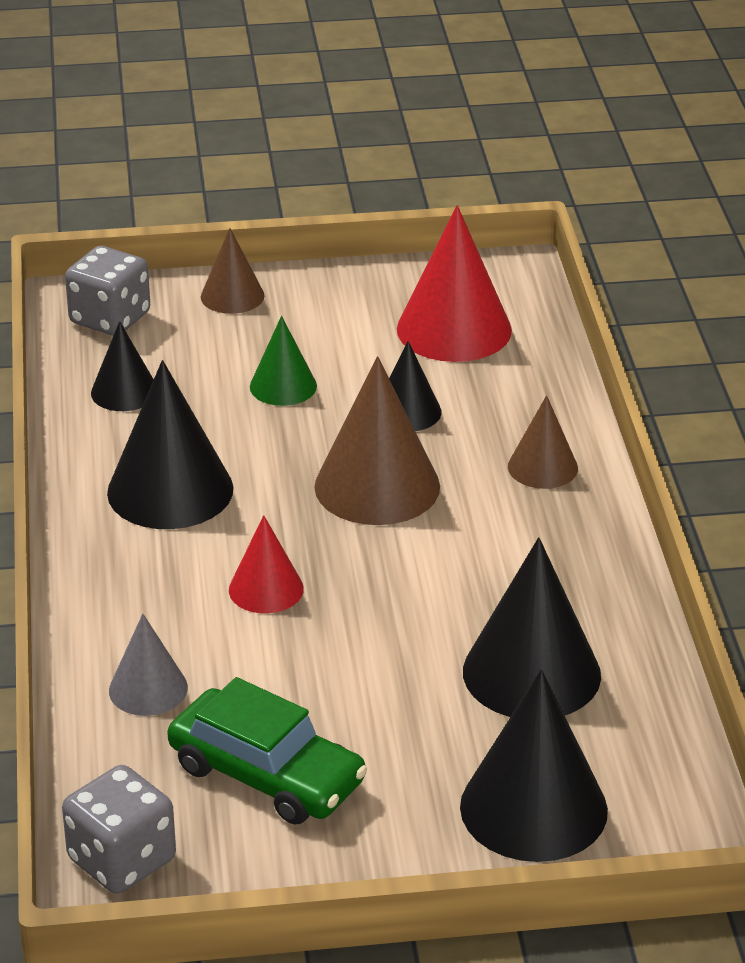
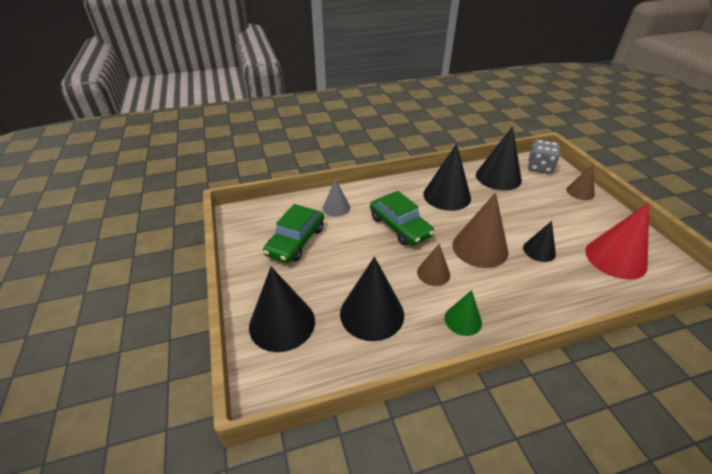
camera: 80 degrees right, 5 degrees up
(122, 860) = (251, 215): grey dice -> none
(124, 391) = (498, 177): black cone -> black cone, size x1.77
(266, 589) = (400, 226): red cone -> green car
(283, 386) = (530, 213): green cone -> green cone (463, 320)
(542, 467) = (528, 302): brown cone -> brown cone (433, 273)

